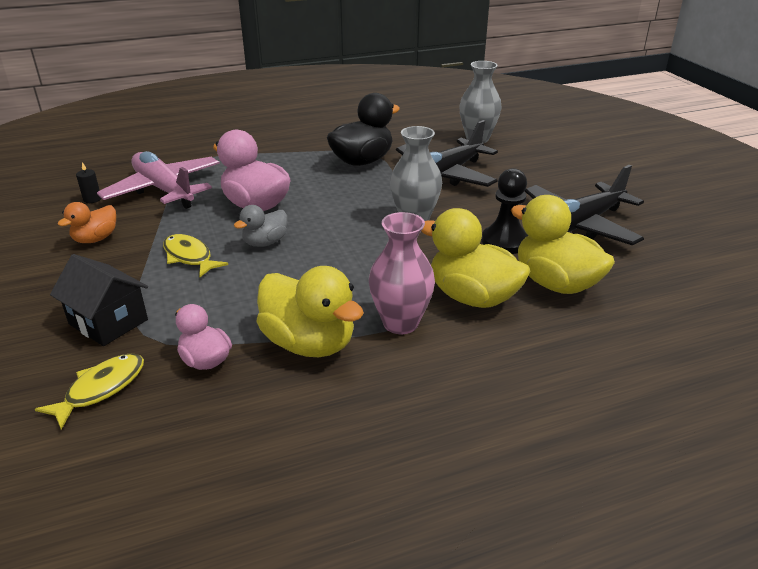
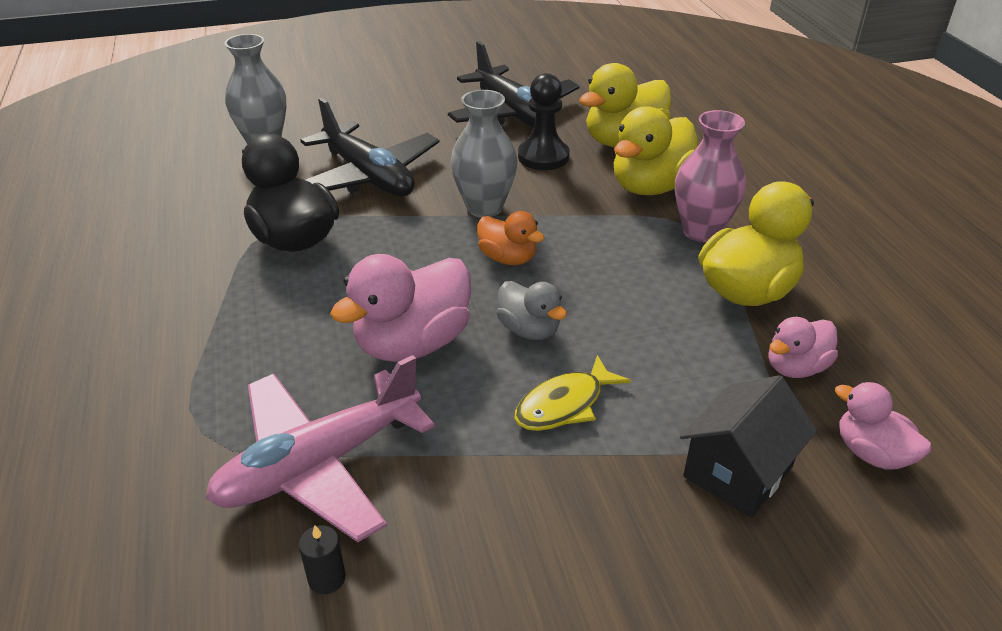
camera: 85 degrees left, 5 degrees up
(96, 239) = (496, 537): orange duck -> orange duck (508, 258)
(101, 389) = (872, 453): yellow fish -> pink duck

